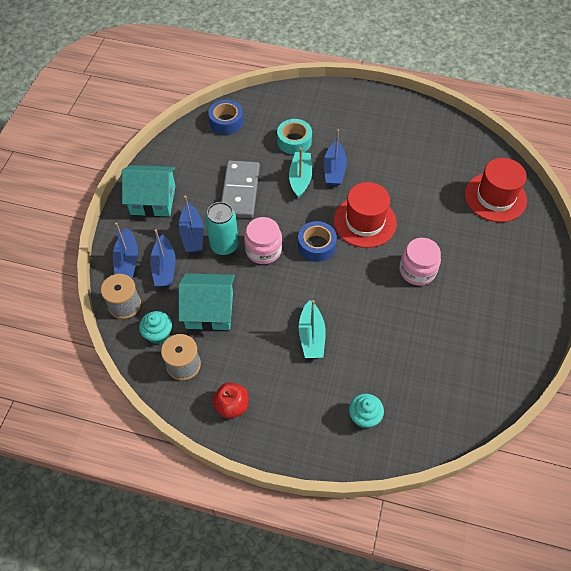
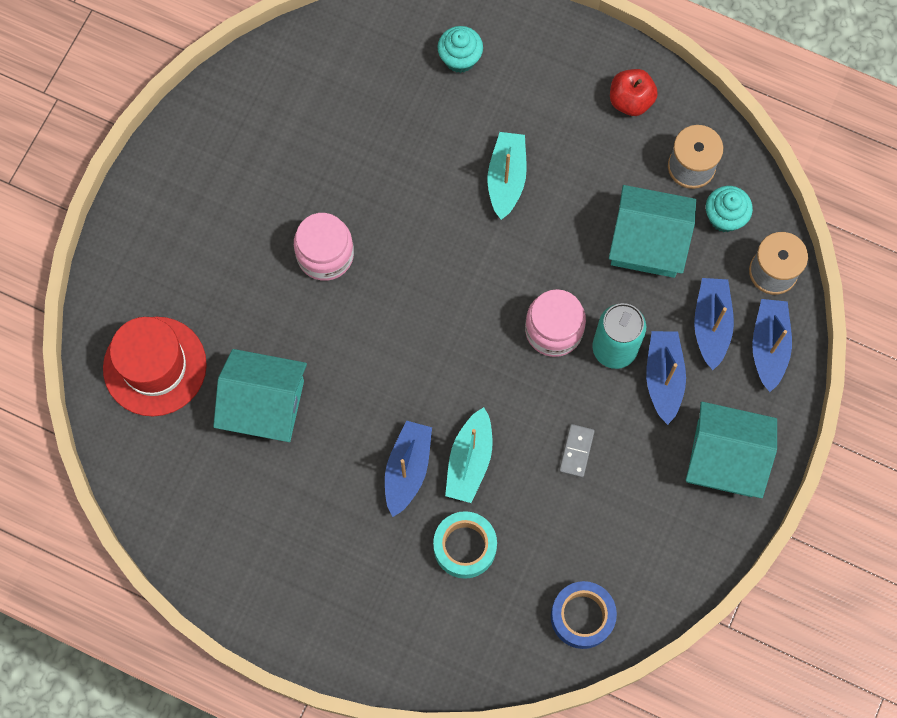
camera: 170 degrees left, 15 degrees up
(240, 191) = (576, 451): grey domino -> grey domino, size x0.44
(316, 245) = (469, 324): blue tape -> none
(364, 222) = (382, 355): red hat -> none
(425, 188) = (264, 405): none -> turquoise house

